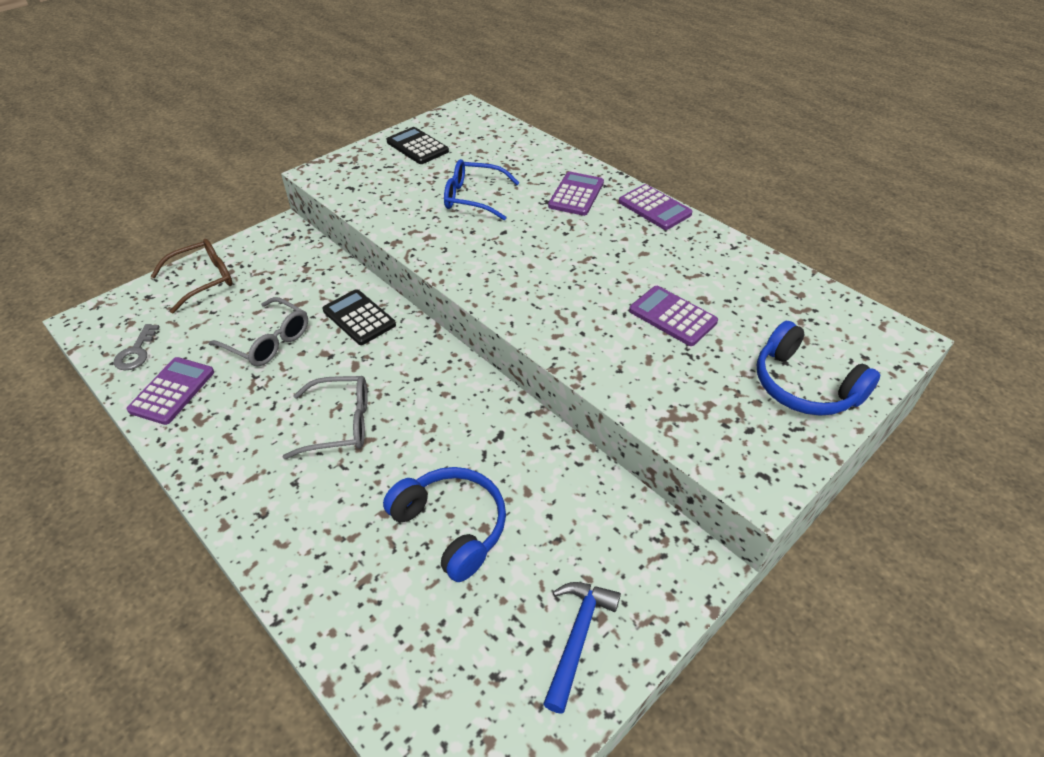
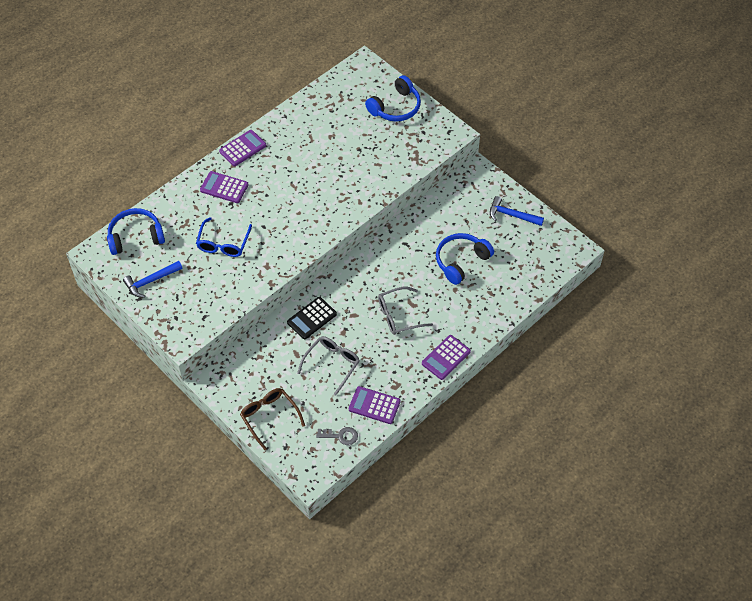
camera: 90 degrees left, 10 degrees up
(340, 424) = (398, 316): grey glasses -> grey glasses turned 105 degrees counterclockwise
(417, 147) = (151, 281): black calculator -> blue hammer
(489, 133) = (135, 237): none -> blue headphones
(672, 316) = (345, 151): purple calculator -> purple calculator (446, 357)

